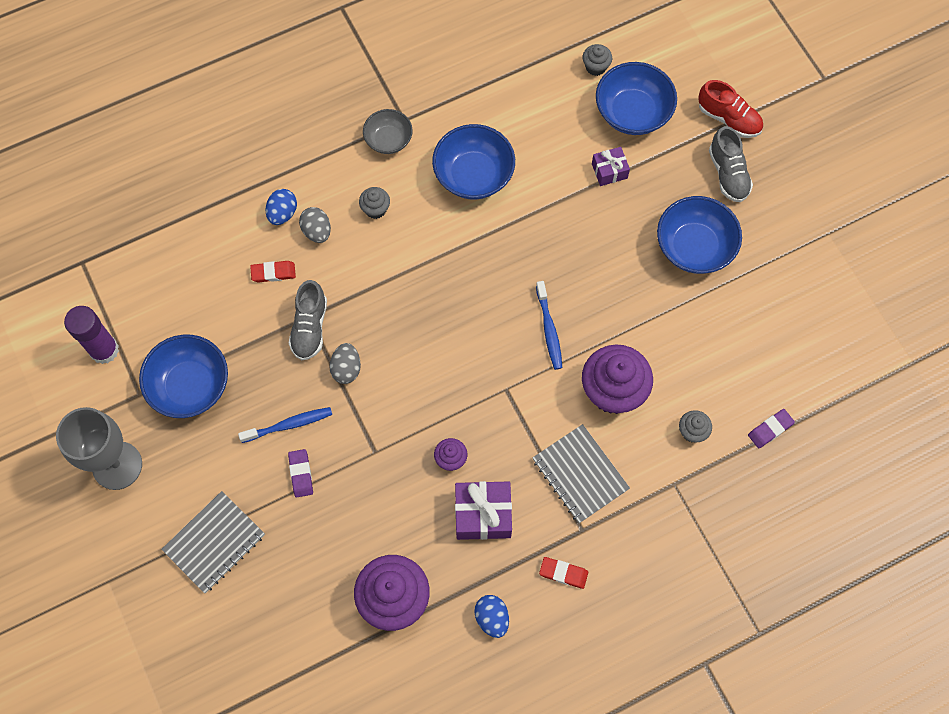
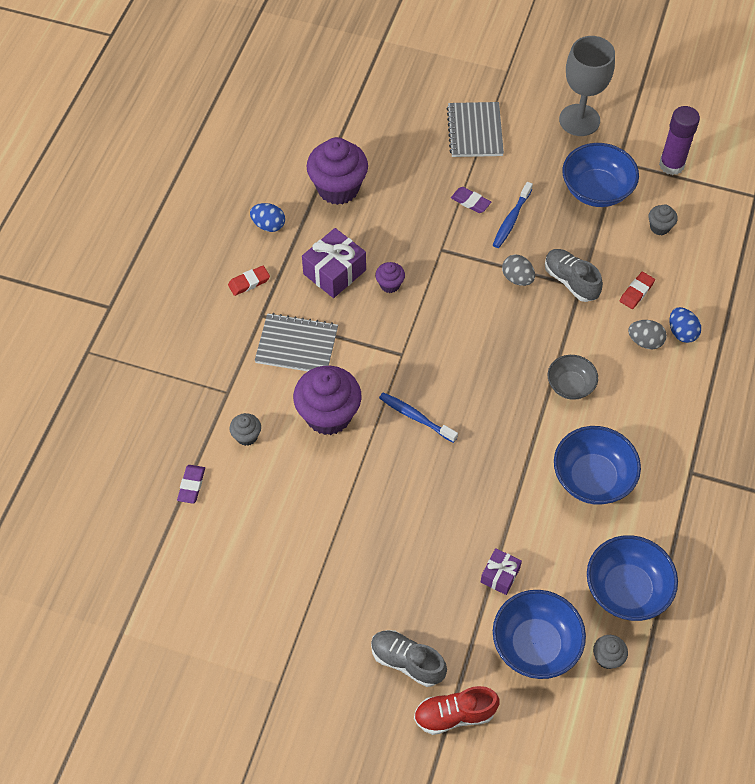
camera: 135 degrees right, 10 degrees down
(375, 209) = (627, 391): grey cupcake -> grey cupcake (659, 227)
(388, 140) = (682, 447): grey bowl -> grey bowl (570, 385)
(694, 247) = (374, 573): blue bowl -> blue bowl (626, 589)

